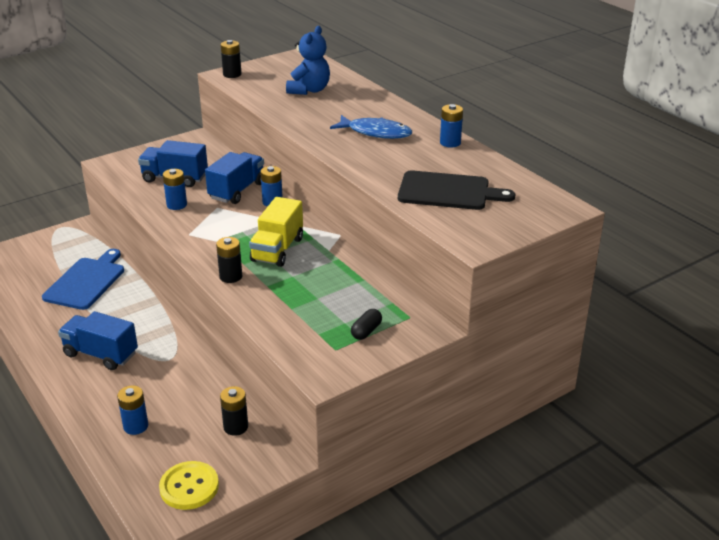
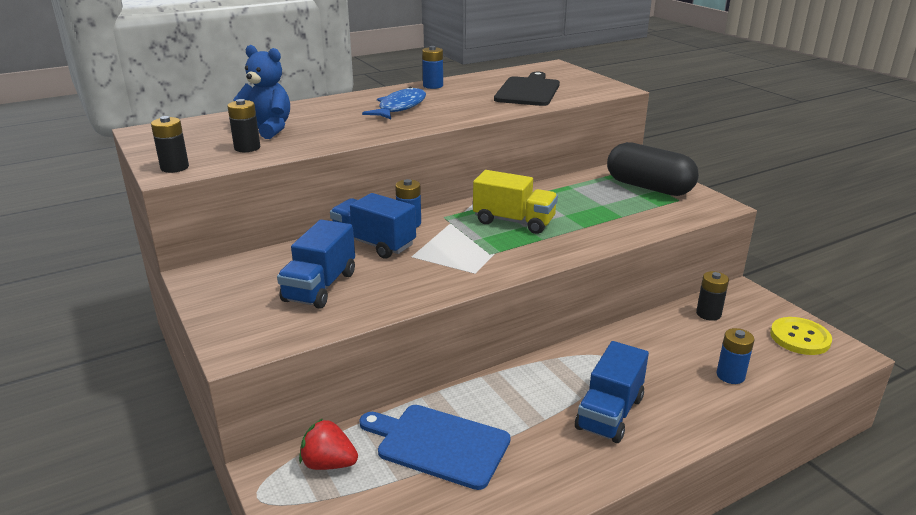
camera: 85 degrees left, 5 degrees down
(79, 245) = (328, 464): none -> red strawberry
(176, 205) = (398, 283): blue battery -> none
(231, 276) = (569, 245): black battery -> black battery (247, 148)
(366, 331) = (649, 187): black capsule -> black capsule, size x2.44

